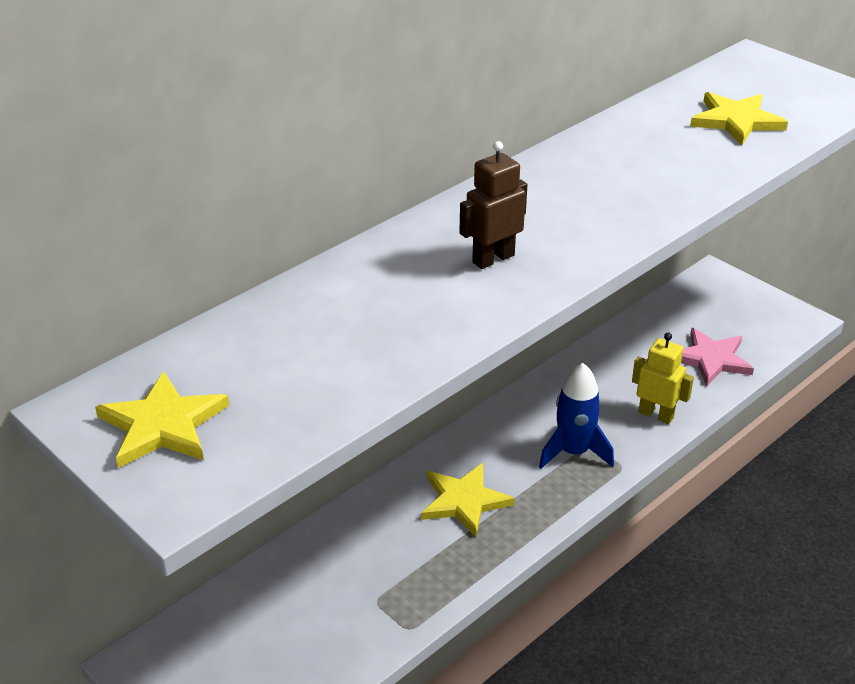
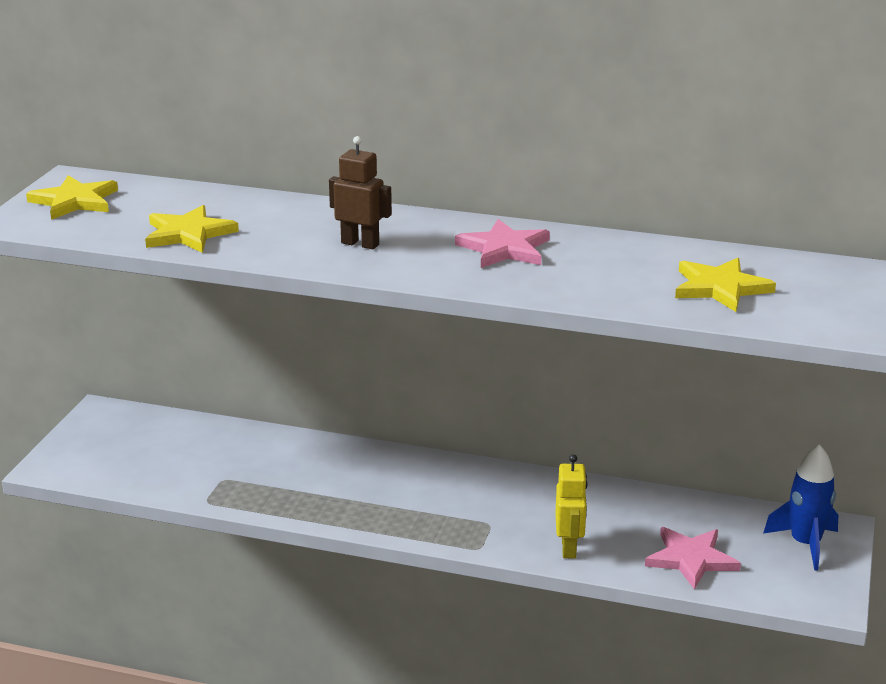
camera: 60 degrees right, 10 degrees down
(464, 501) = (361, 484): yellow star -> yellow star (188, 233)
(573, 452) = (472, 518): blue rocket -> blue rocket (805, 544)
(575, 187) = (504, 249): none -> pink star

